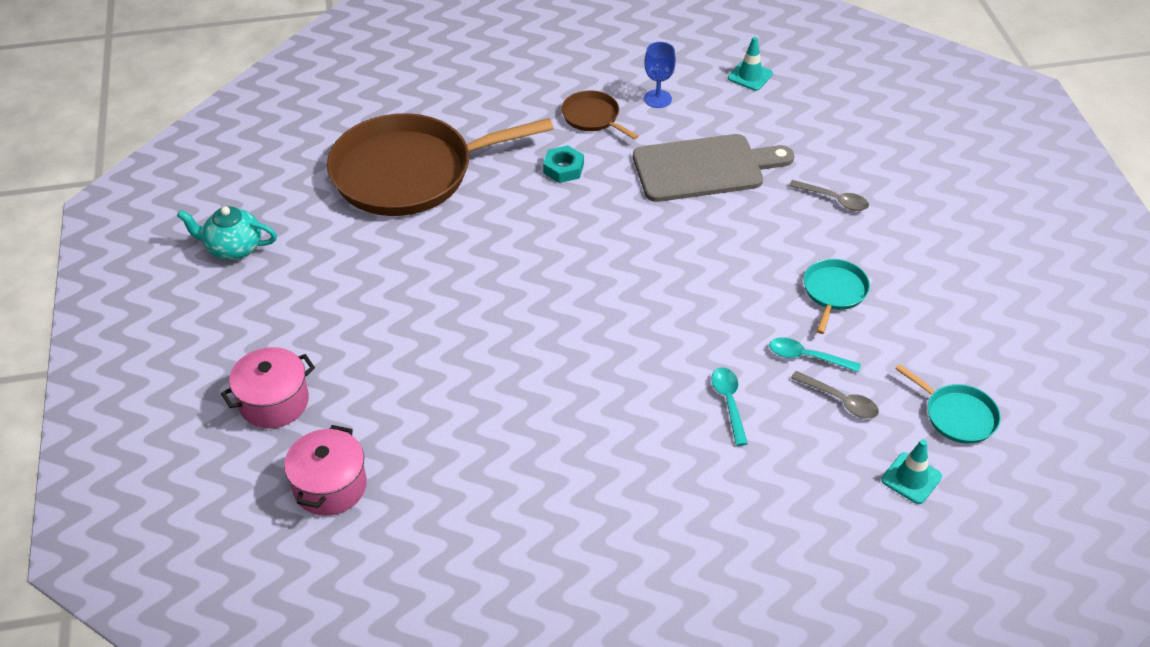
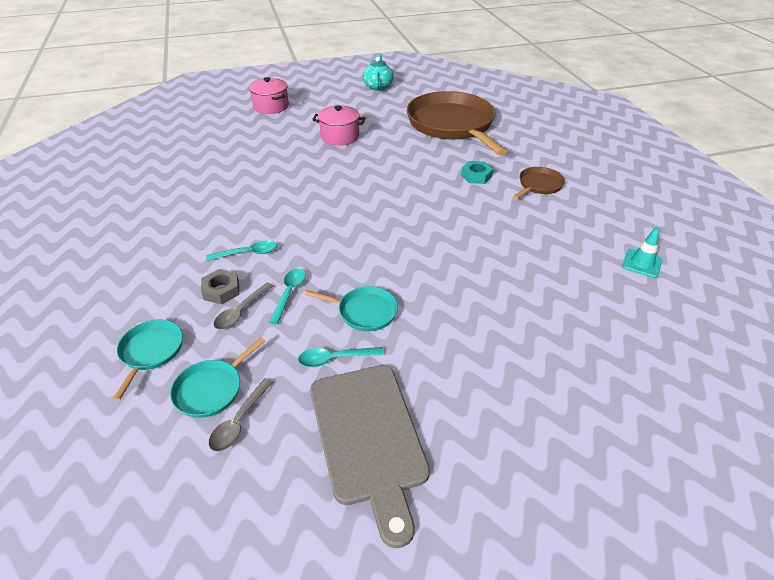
camera: 85 degrees right, 5 degrees down
(330, 486) = (213, 125): pink pot -> pink pot (340, 136)
(657, 99) = (578, 213): blue goblet -> none
(704, 168) = (501, 239): grey cutting board -> grey cutting board (369, 438)
(803, 423) = (221, 290): none -> grey nut
(834, 200) = (485, 315): grey spoon -> grey spoon (239, 421)
(905, 317) = (335, 359): none -> turquoise spoon
(911, 478) = (151, 352): turquoise traffic cone -> turquoise pan

